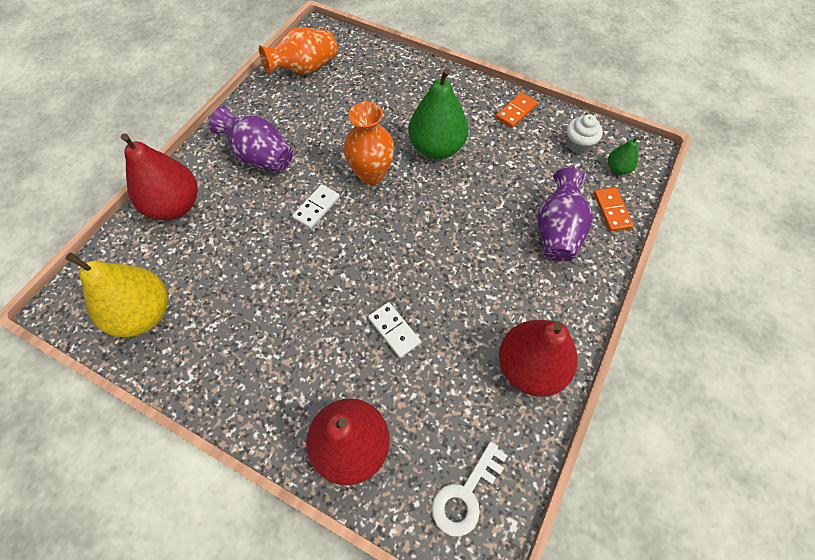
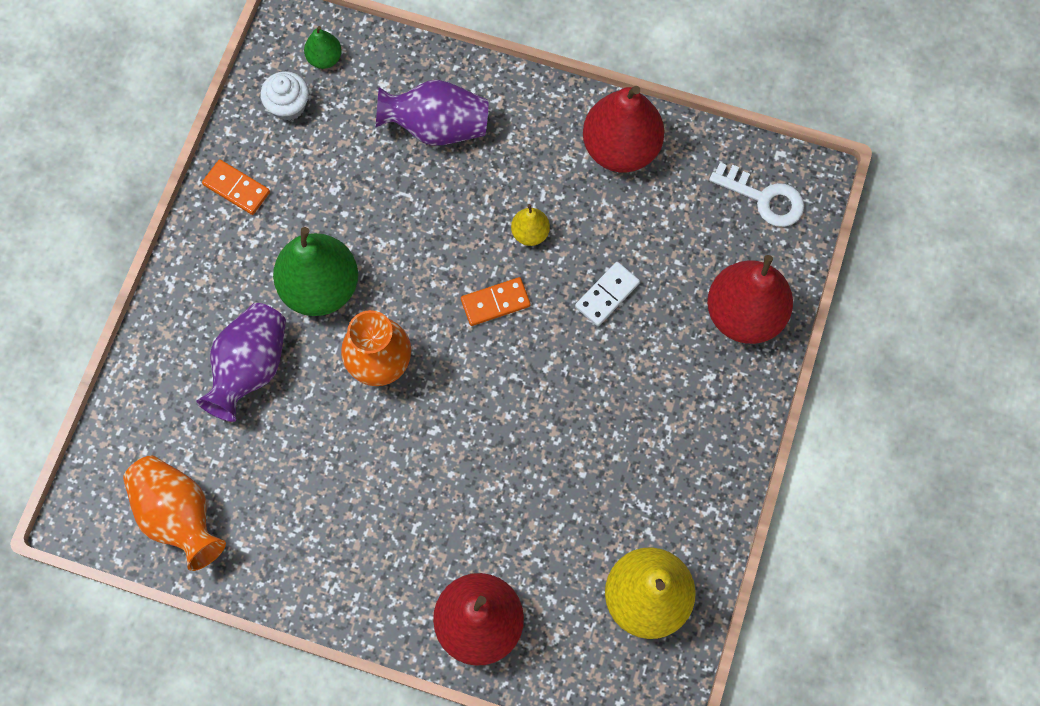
camera: 100 degrees left, 10 degrees up
(260, 156) = (373, 531): purple vase -> purple vase (250, 367)
(316, 208) = (450, 426): white domino -> none
(458, 282) = (530, 233): none -> yellow pear
(612, 210) = (394, 66): orange domino -> orange domino (495, 302)

